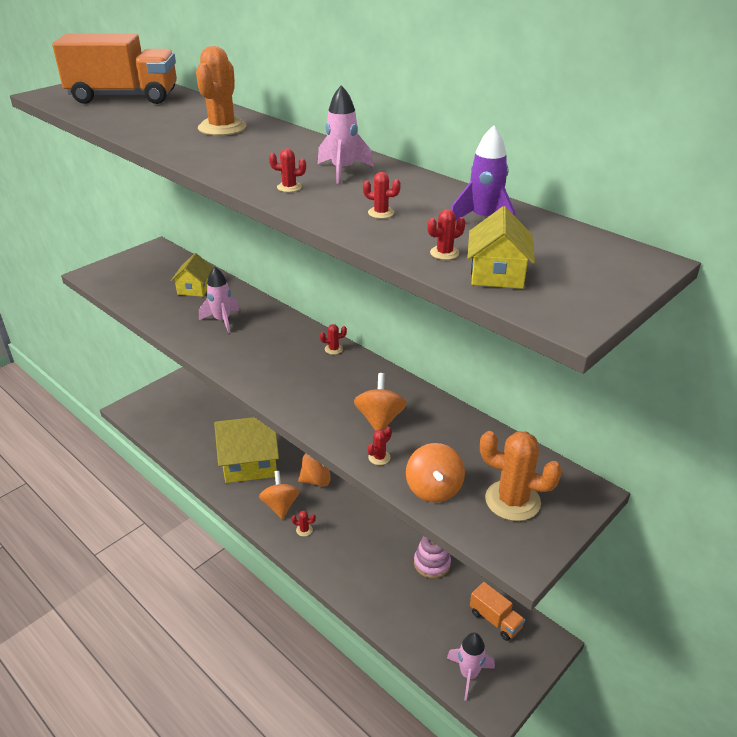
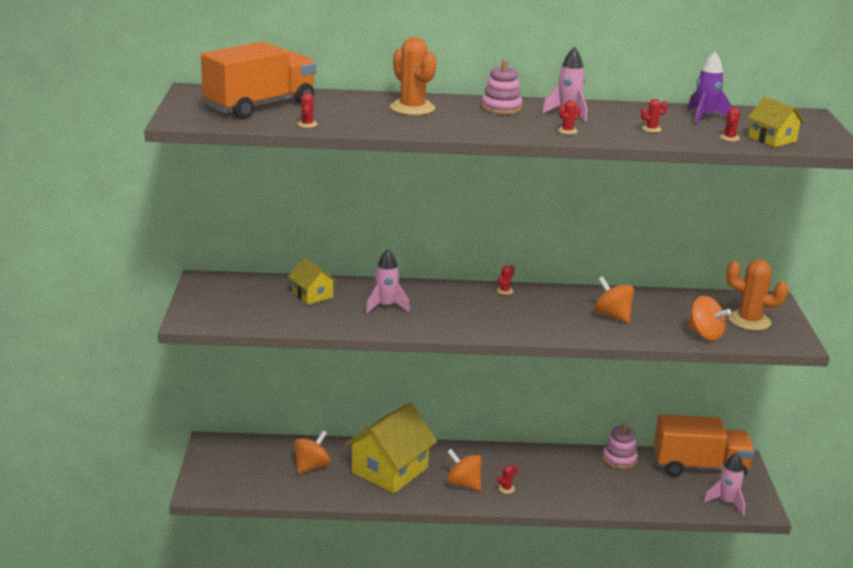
camera: 45 degrees left, 10 degrees down
(296, 148) = (501, 108): none -> pink stacking toy
(316, 480) = (462, 454): orange spinning top -> orange spinning top (311, 466)
(379, 457) = (649, 334): red cactus -> red cactus (307, 124)
(495, 620) = (699, 467): orange truck -> orange truck, size x1.98
(512, 501) = (749, 321): orange cactus -> orange cactus turned 45 degrees clockwise

